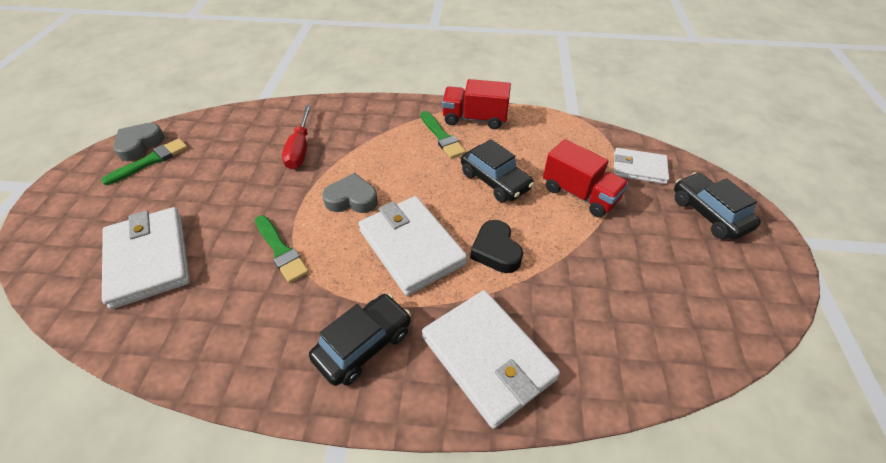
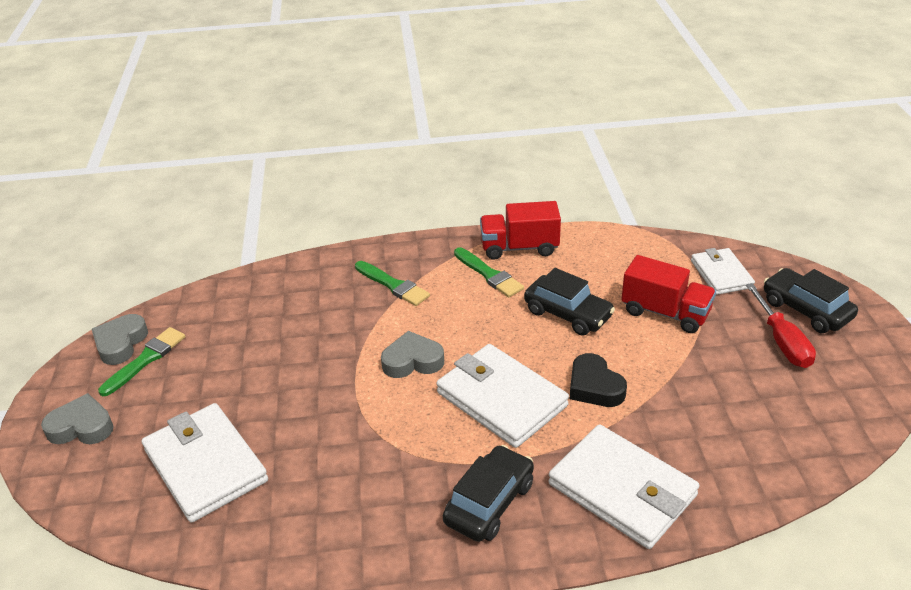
camera: 10 degrees left, 10 degrees down
(75, 207) = (81, 427): none -> grey heart
(281, 251) = (356, 429): green brush -> green brush (393, 285)
(300, 149) = (325, 316): red screwdriver -> red screwdriver (782, 341)
(639, 168) = (721, 274): white wallet -> white wallet turned 75 degrees clockwise

